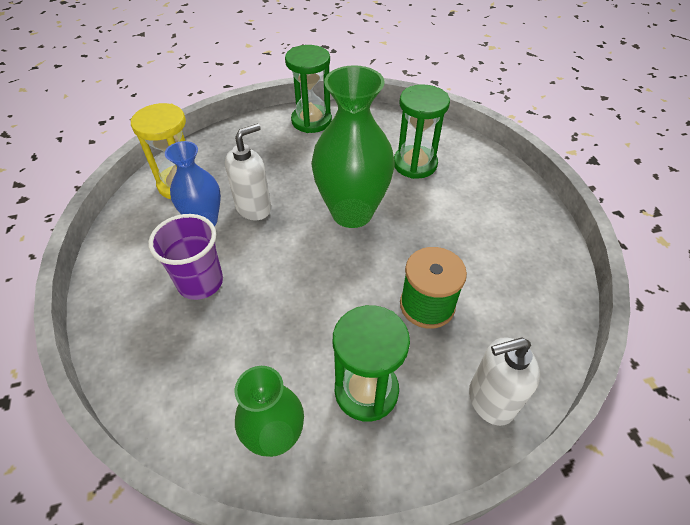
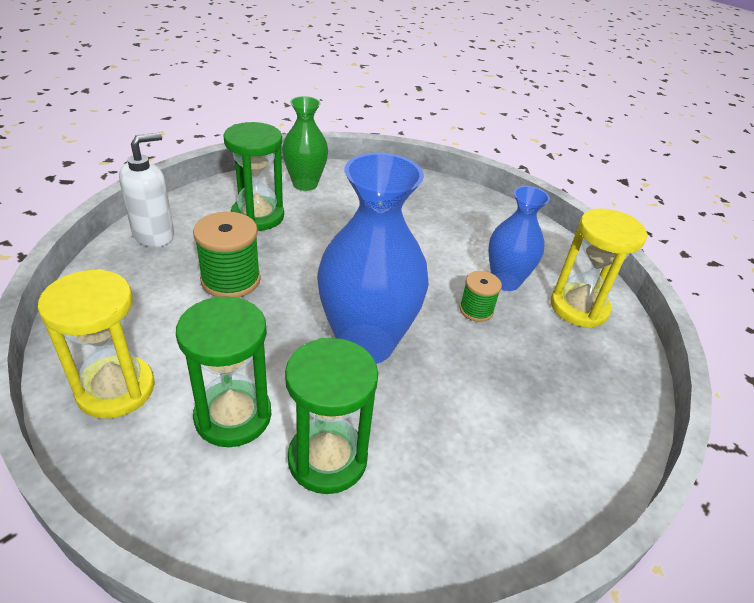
camera: 145 degrees right, 10 degrees down
(200, 282) = (445, 237): purple cup -> none
(254, 208) = (476, 310): white soap dispenser -> green spool
(311, 121) = (557, 482): green hourglass -> green hourglass (233, 416)
(352, 212) = (366, 344): green vase -> blue vase
(529, 240) = (116, 389): none -> yellow hourglass

